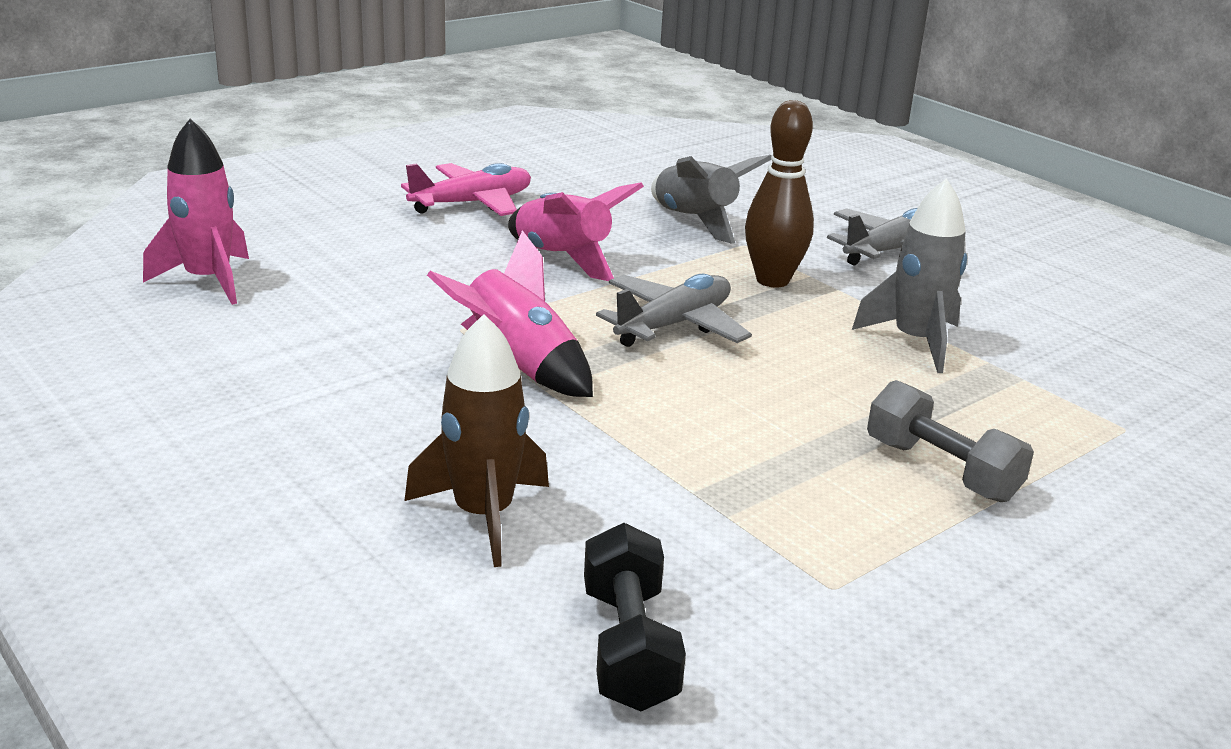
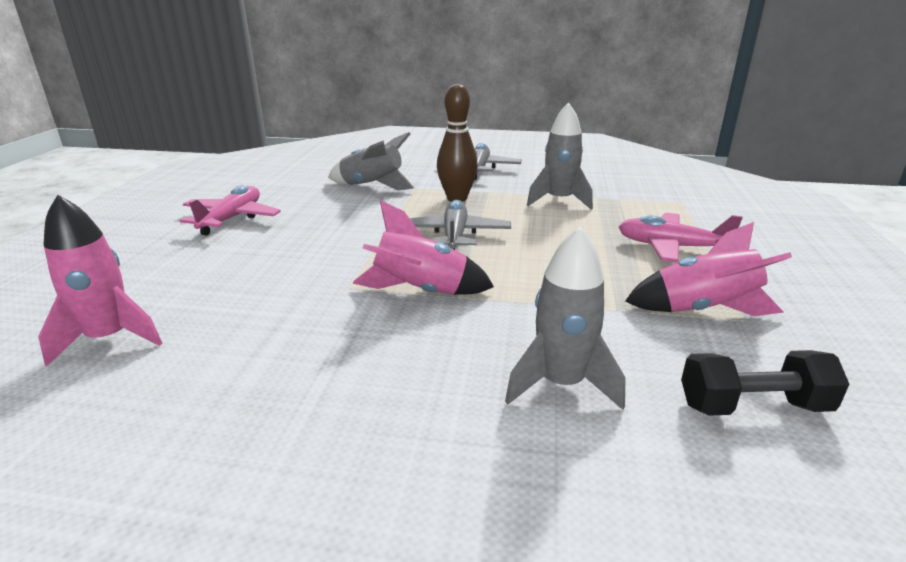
camera: 40 degrees left, 0 degrees up
(483, 515) = (561, 384): brown rocket -> grey rocket
(563, 258) = (339, 227): pink rocket -> pink rocket (702, 310)
(628, 647) = (753, 406): black dumbbell -> black dumbbell turned 45 degrees counterclockwise
(941, 470) = (671, 247): grey dumbbell -> pink plane

